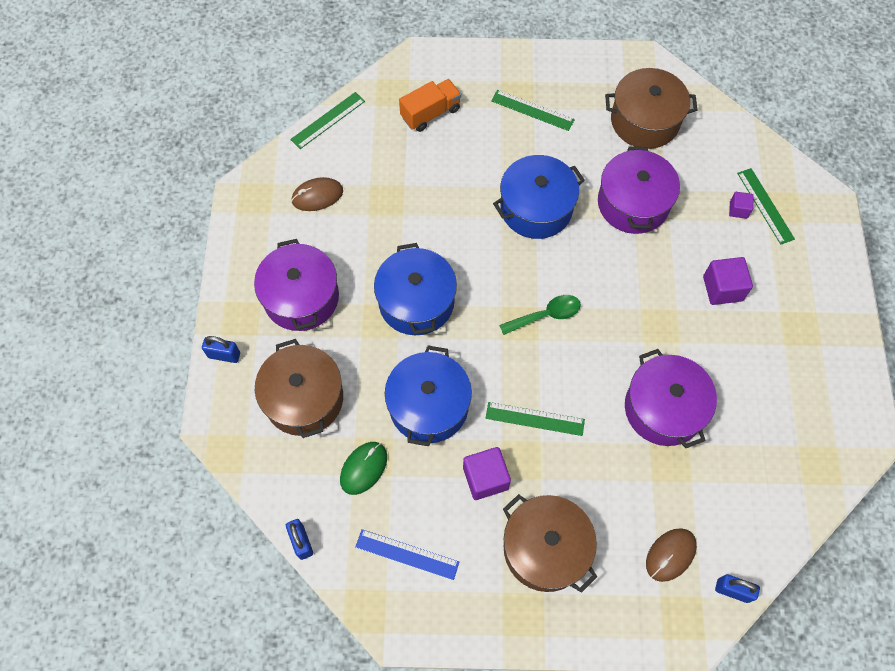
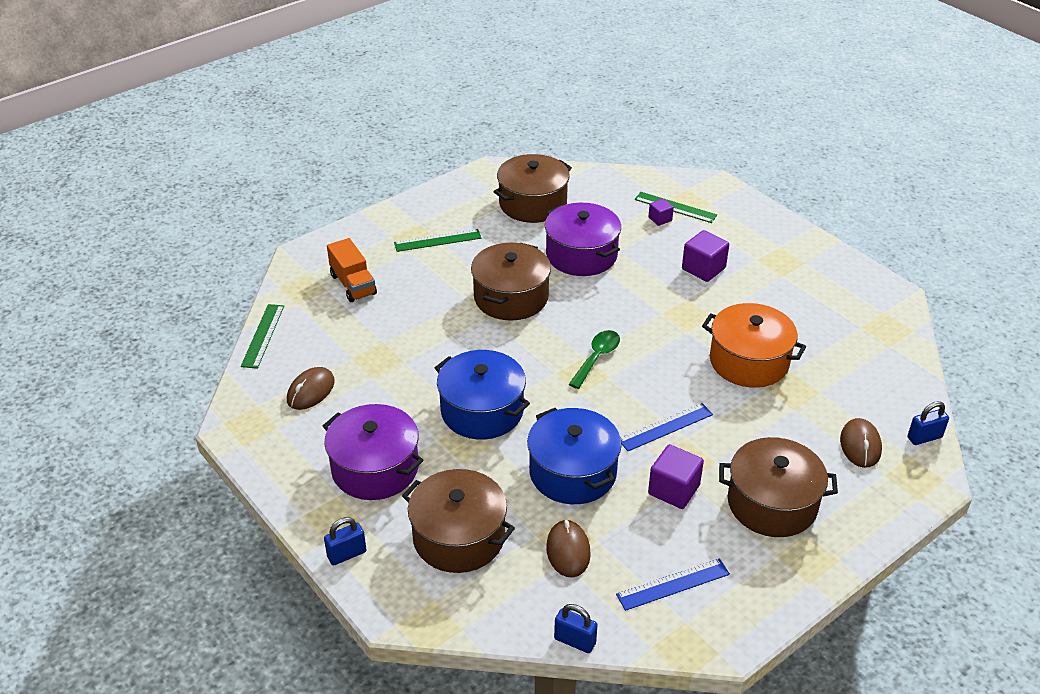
camera: 40 degrees left, 25 degrees down
(363, 468) = (568, 551): green mouse -> brown mouse
(430, 113) = (353, 284): orange truck -> orange truck turned 135 degrees clockwise
(535, 419) = (665, 427): green ruler -> blue ruler
(536, 208) = (511, 297): blue pot -> brown pot
(663, 408) = (749, 361): purple pot -> orange pot

